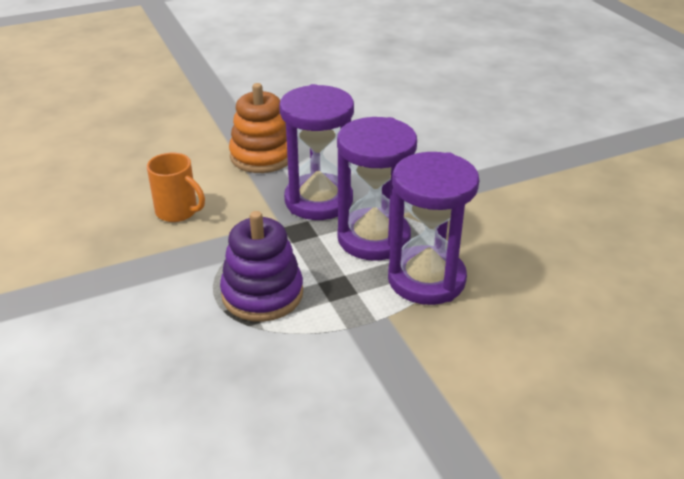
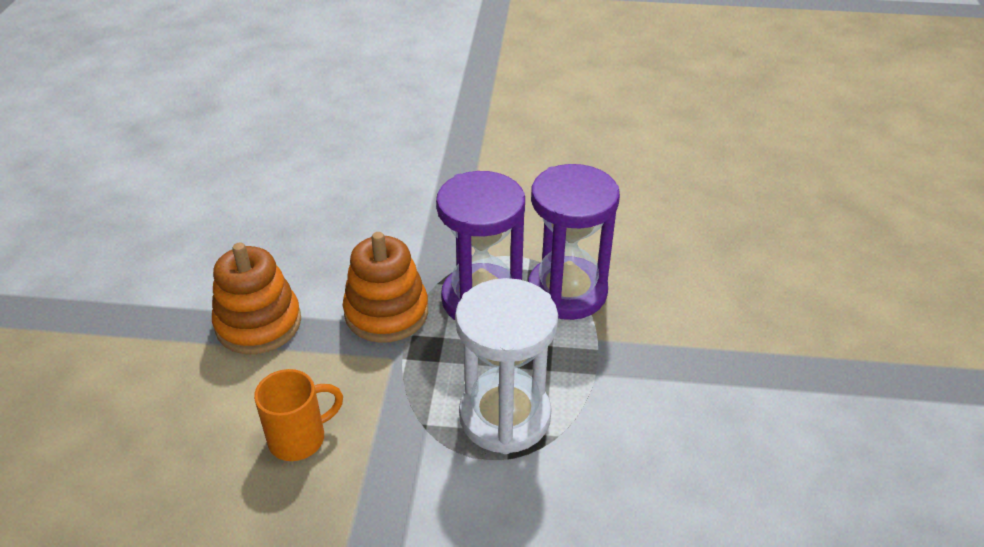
camera: 60 degrees left, 5 degrees up
(262, 294) = (505, 416): purple stacking toy -> white hourglass
(318, 201) = (386, 312): purple hourglass -> orange stacking toy

